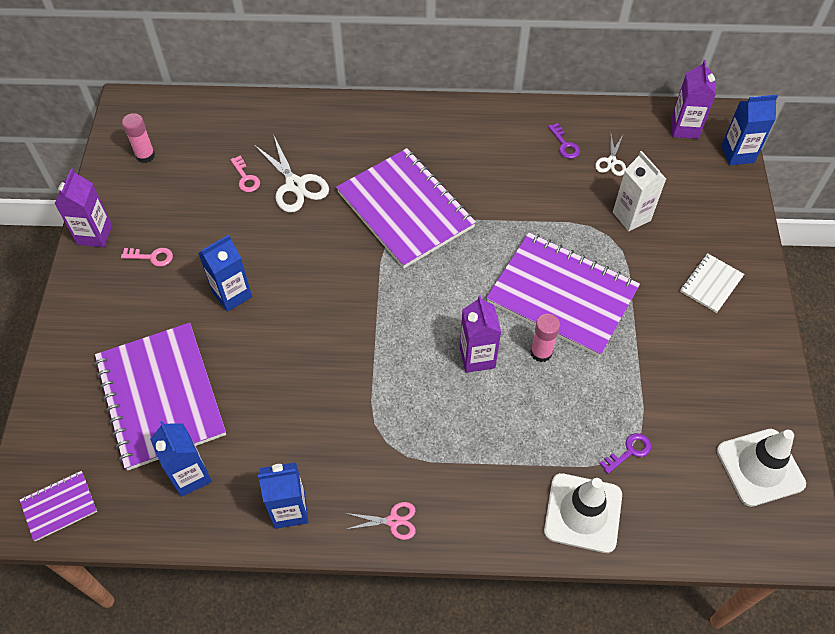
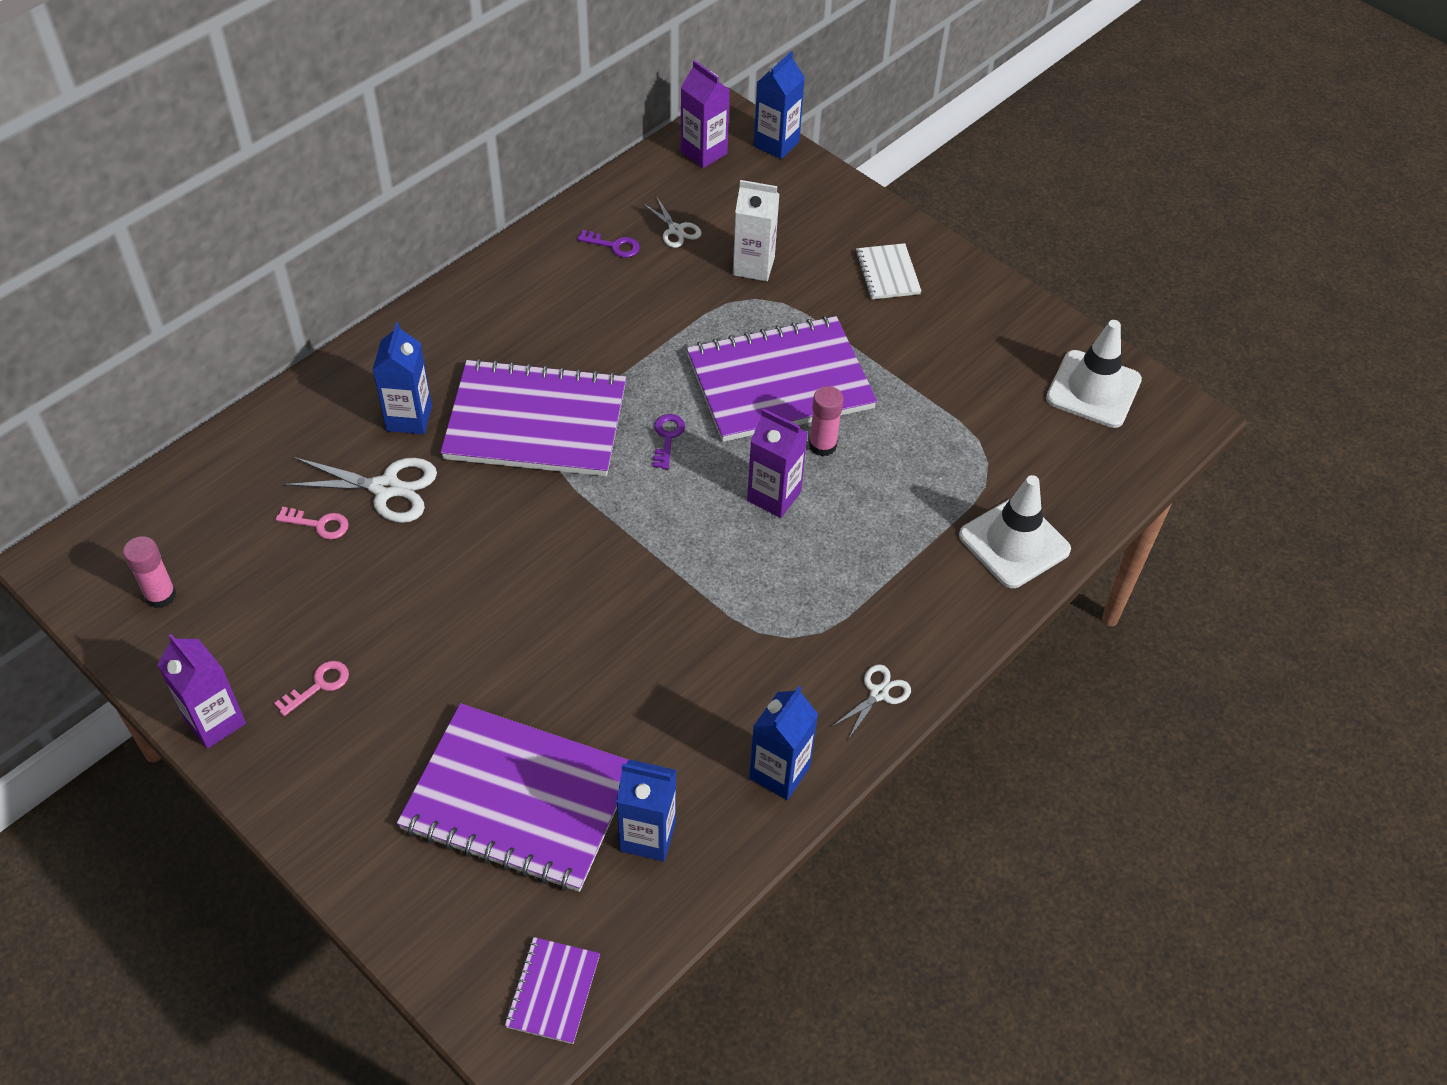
camera: 50 degrees left, 5 degrees down
(232, 294) = (462, 644): blue carton -> blue carton (409, 418)
(393, 521) = (878, 693): pink scissors -> white scissors
(629, 451) = (989, 463): purple key -> purple key (667, 437)

